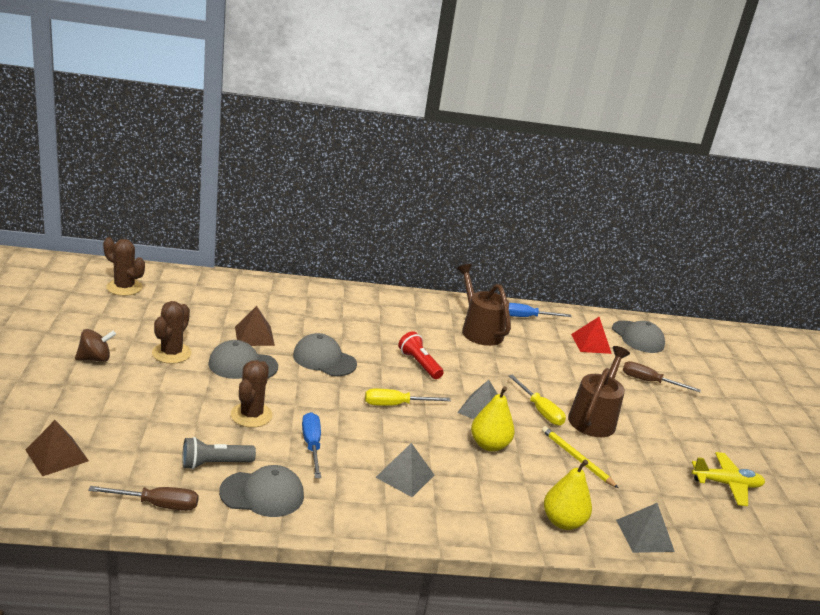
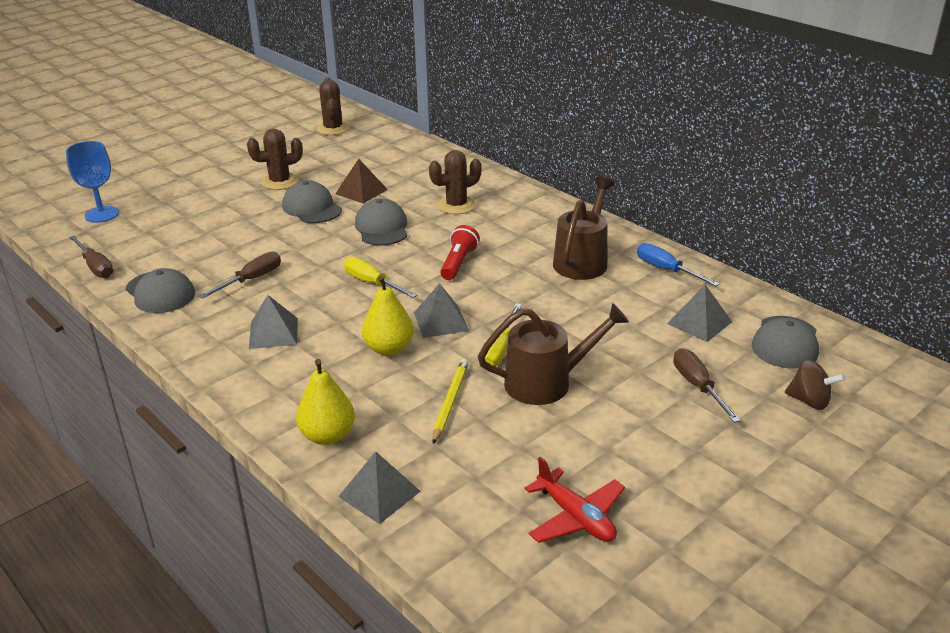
camera: 55 degrees right, 5 degrees up
(57, 455) = (102, 214): brown pyramid -> blue goblet
(95, 359) = (227, 168): brown spinning top -> brown spinning top (809, 401)
(215, 464) = (170, 260): grey flashlight -> none
(251, 415) = (252, 242): brown cactus -> brown cactus (456, 205)
(311, 445) = (251, 280): blue screwdriver -> brown screwdriver
(591, 343) = (699, 322): red pyramid -> grey pyramid
(726, 484) = (576, 517): yellow plane -> red plane

